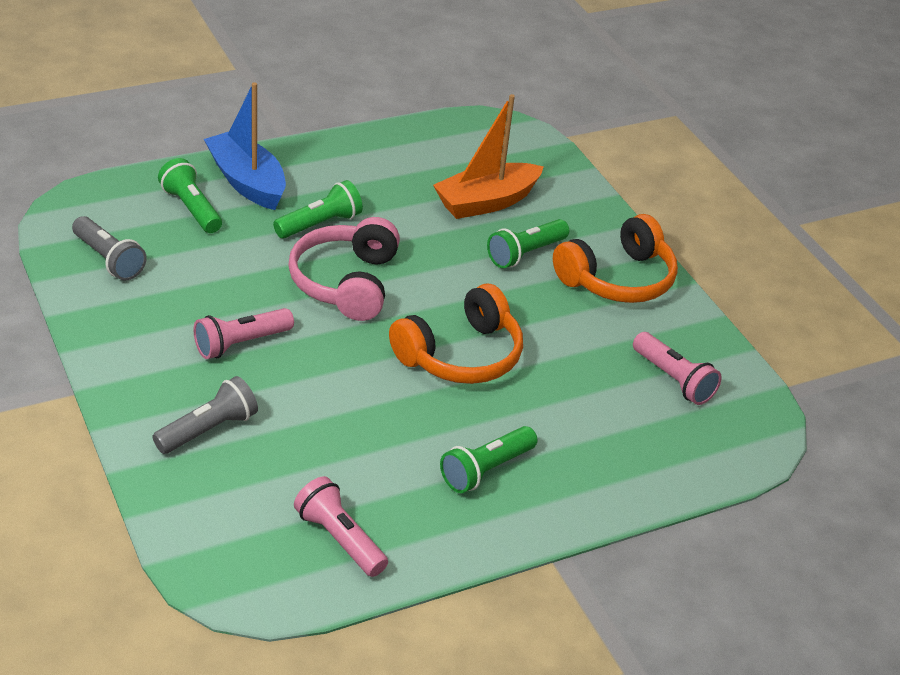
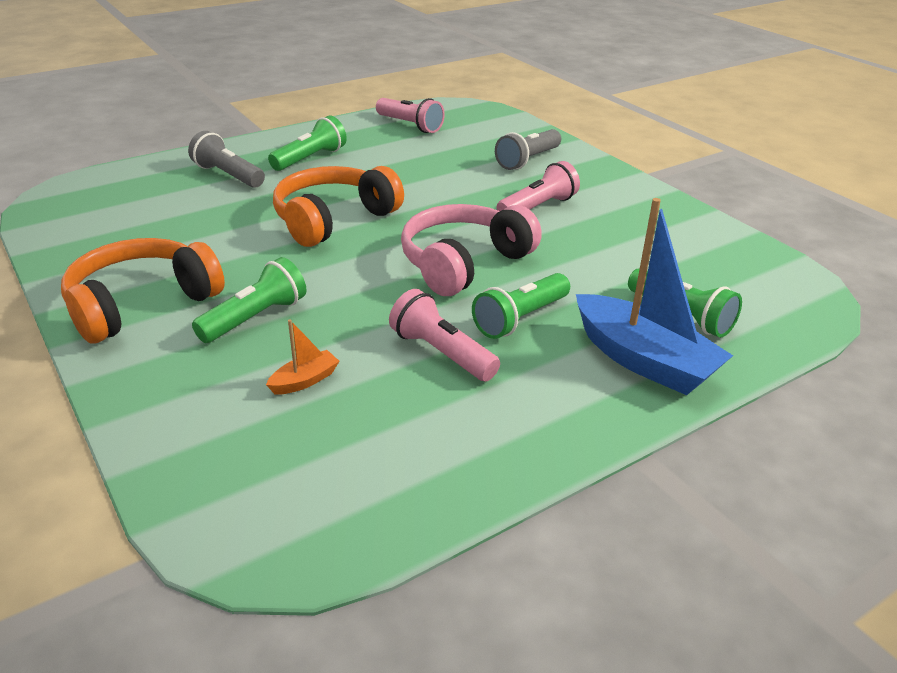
camera: 175 degrees right, 5 degrees down
(109, 259) = (714, 255): grey flashlight -> grey flashlight (228, 175)
(346, 283) = (463, 263): pink headphones -> pink headphones turned 135 degrees counterclockwise
(486, 202) = (305, 380): orange boat -> orange boat, size x0.44
(673, 379) = (122, 222): pink flashlight -> pink flashlight (441, 353)

